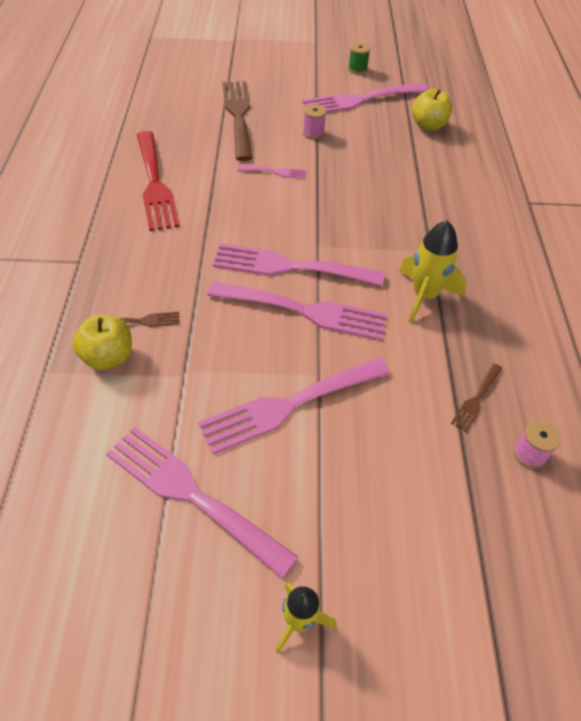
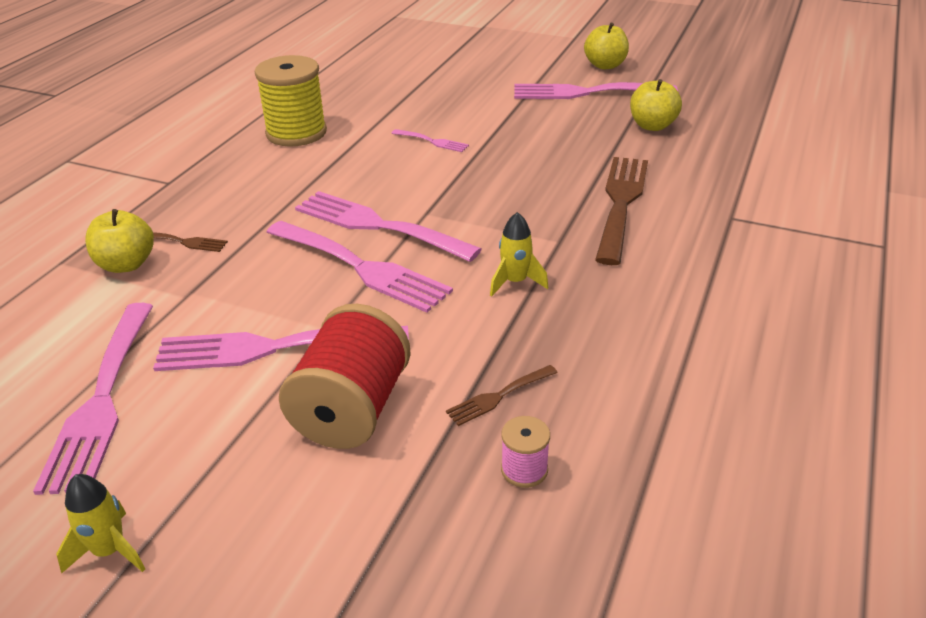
camera: 25 degrees right, 15 degrees down
(155, 184) = (296, 133): red fork -> yellow spool
(191, 495) = (102, 400): pink fork -> pink fork turned 150 degrees counterclockwise
(238, 115) = (432, 89): brown fork -> brown fork (621, 203)
(313, 133) = (505, 114): pink spool -> none
(357, 69) = (605, 65): green spool -> yellow apple
(386, 441) = (352, 409): none -> red spool
(424, 296) = (515, 282): yellow rocket -> yellow rocket, size x0.65

